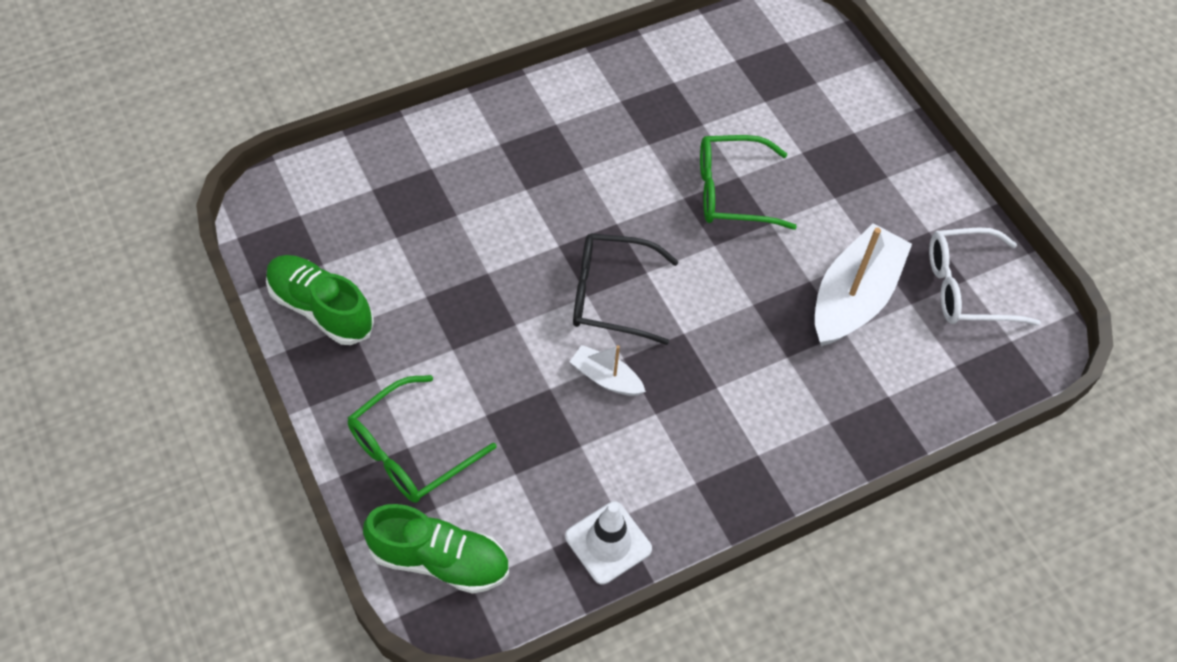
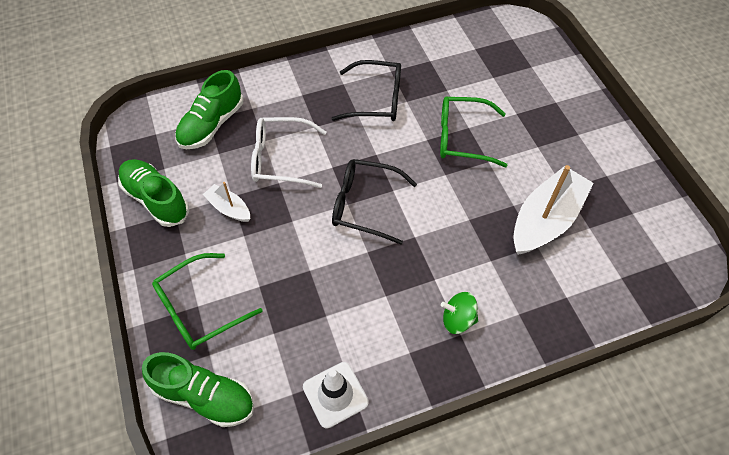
camera: 10 degrees right, 0 degrees up
(378, 197) = (211, 125): none -> green shoe
(606, 144) = (376, 99): none -> black glasses
(606, 378) = (352, 266): white boat -> white boat (229, 208)
(752, 436) = (458, 319): none -> green spinning top
(966, 287) = (633, 219): white glasses -> white glasses (280, 159)

